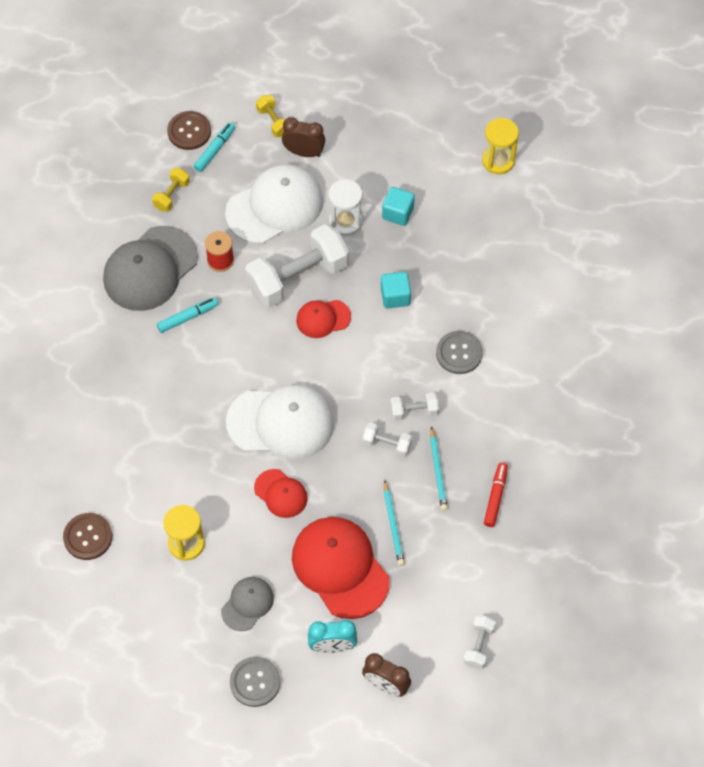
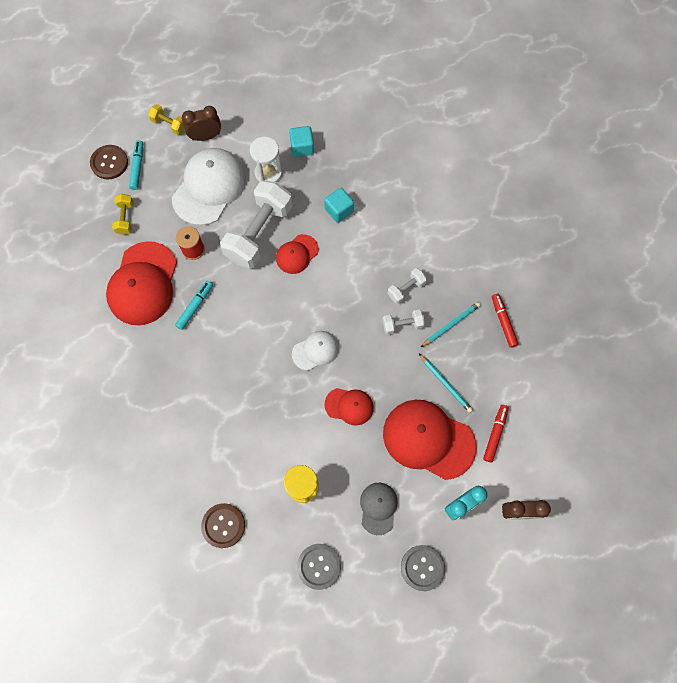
camera: 30 degrees left, 10 degrees up
(150, 269) = (143, 284): grey cap -> red cap
(281, 423) = (315, 351): white cap -> white cap, size x0.53
(412, 600) = (495, 434): none -> red marker
(438, 471) = (451, 324): turquoise pencil -> turquoise pencil turned 90 degrees counterclockwise
(459, 353) = (410, 229): grey button -> grey button (319, 566)
(479, 646) = (563, 441): white dumbbell -> none
(498, 161) = (349, 74): yellow hourglass -> none

